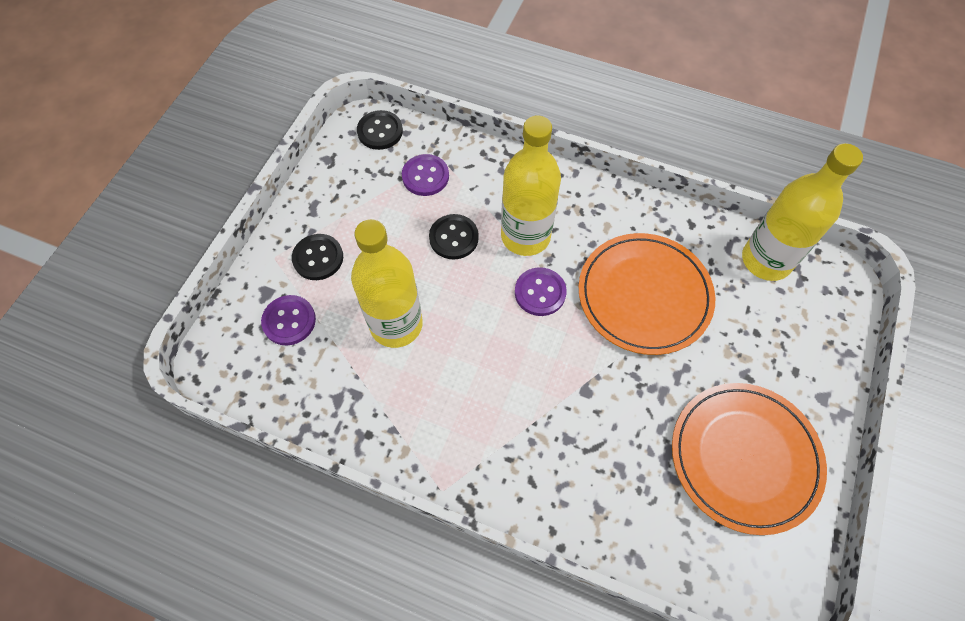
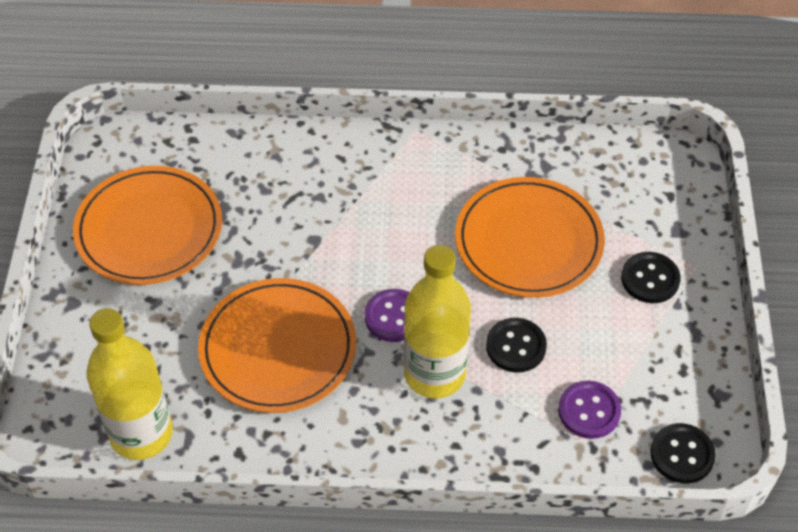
camera: 160 degrees right, 10 degrees down
(289, 321) = (636, 213): purple button -> none
(396, 324) = (528, 241): yellow bottle -> orange plate

